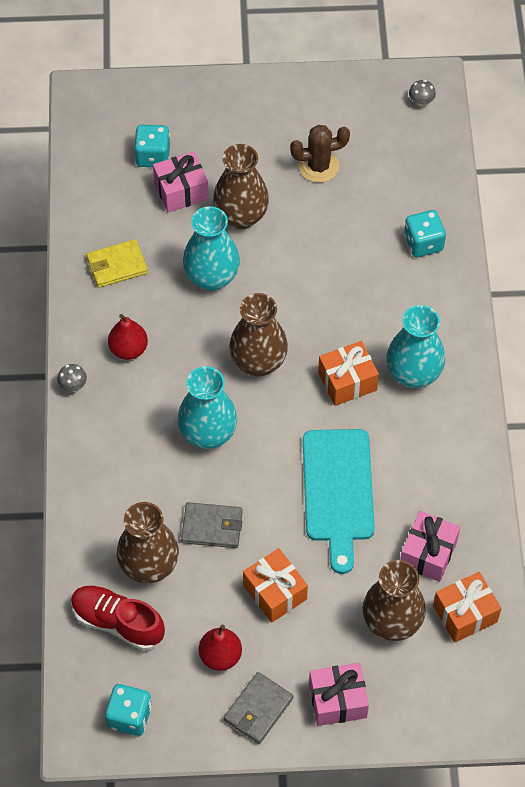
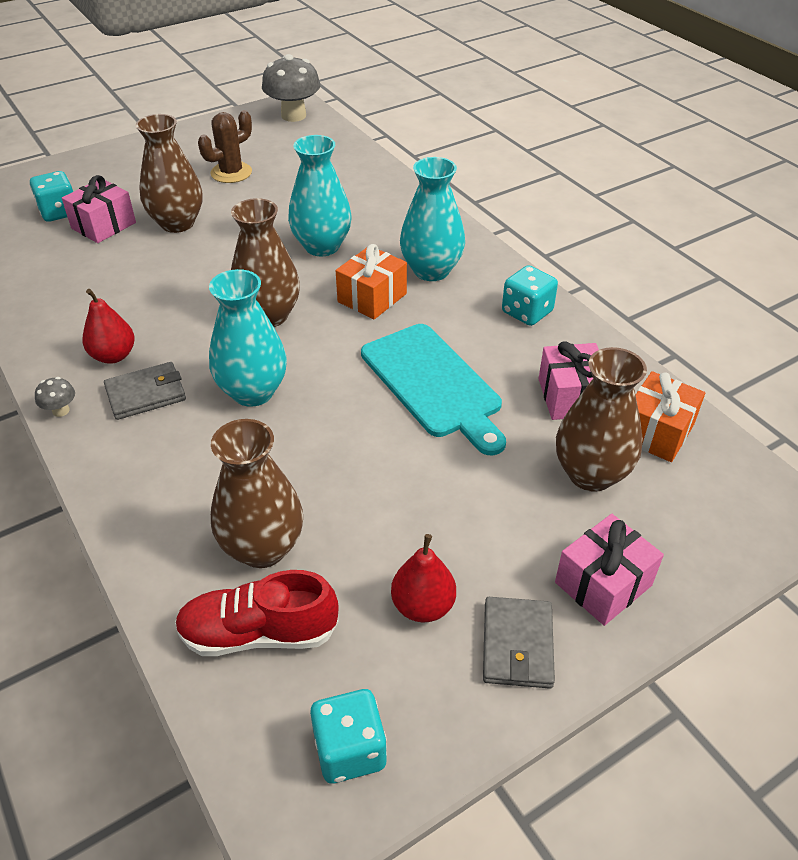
camera: 30 degrees left, 15 degrees down
(117, 265) = (62, 296): yellow wallet -> none
(212, 277) = (175, 272): turquoise vase -> turquoise vase (322, 246)
(212, 527) = (316, 473): grey wallet -> grey wallet (146, 394)
(275, 592) = (438, 505): orange gift -> none
(421, 102) = (293, 115): grey mushroom -> grey mushroom, size x2.29
(423, 243) = (365, 188): turquoise dice -> turquoise dice (527, 312)

